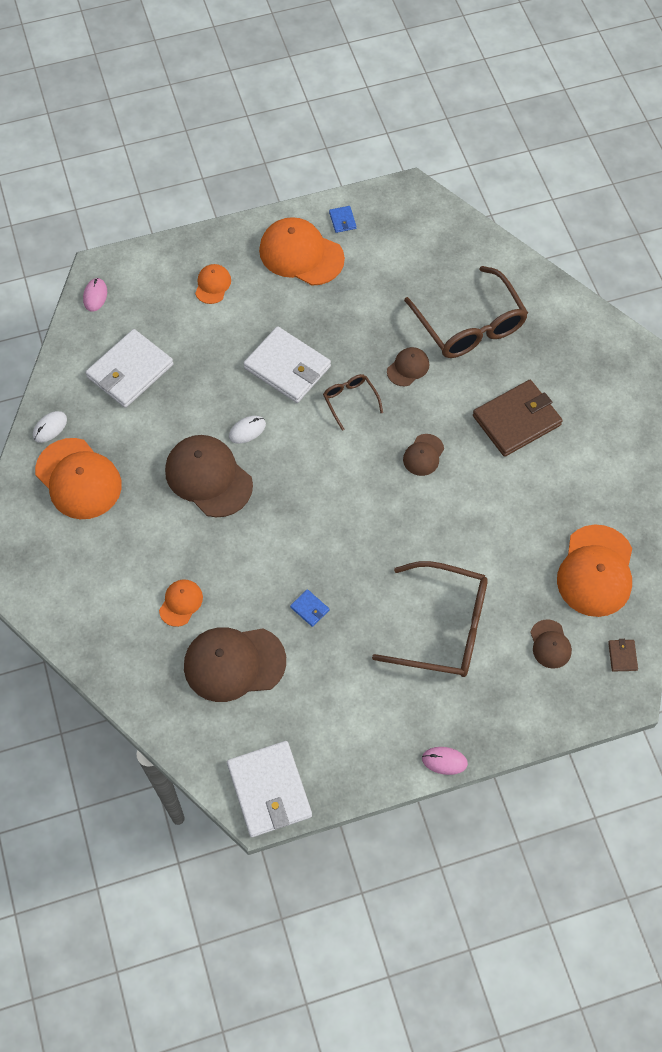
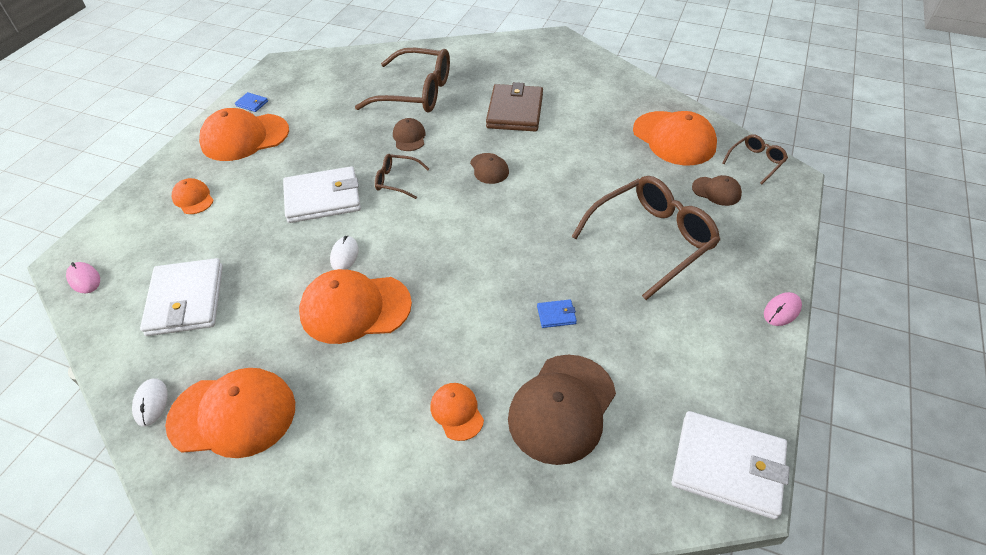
camera: 50 degrees left, 15 degrees down
(208, 477) = (355, 308): brown cap -> orange cap
(622, 656) = (756, 162): brown wallet -> brown glasses

